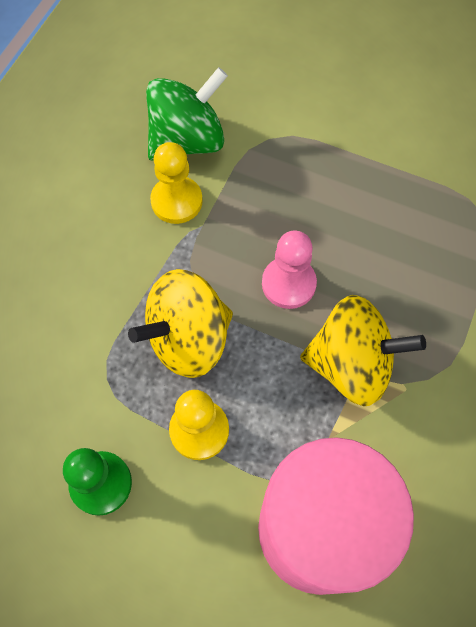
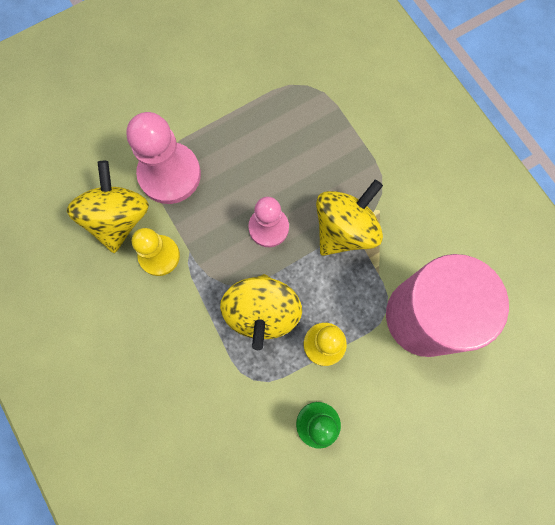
camera: 55 degrees left, 10 degrees up
(187, 141) = (118, 218): green spinning top -> yellow spinning top
(270, 154) = (169, 174): none -> pink pawn

